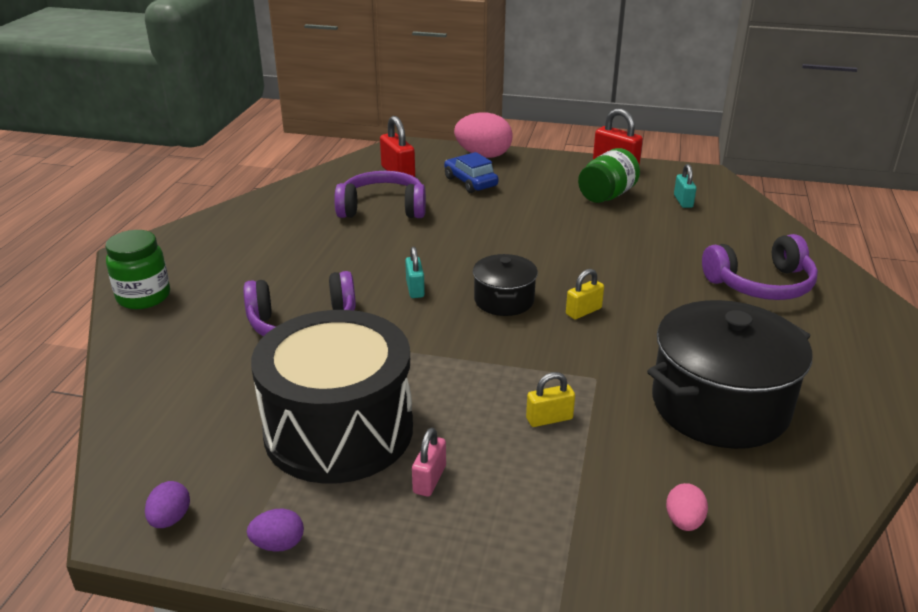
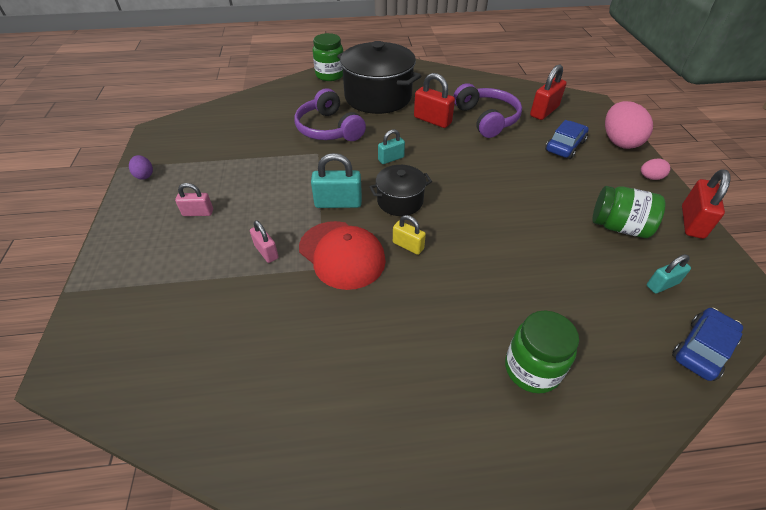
camera: 70 degrees right, 15 degrees up
(170, 519) = (160, 140): purple egg -> none
(339, 430) = (234, 169): black drum -> none
(354, 242) = (432, 120): none -> red padlock
(481, 345) = (338, 203): none -> turquoise padlock
(549, 419) = (266, 252): yellow padlock -> pink padlock
(579, 359) = (342, 254): none -> red cap
(684, 521) = (170, 341): pink egg -> pink egg (650, 177)
(719, 405) = (311, 350): black pot -> black pot (378, 97)
(752, 209) = (702, 349): none -> blue car
(761, 284) = (532, 369): purple headphones -> green jar

